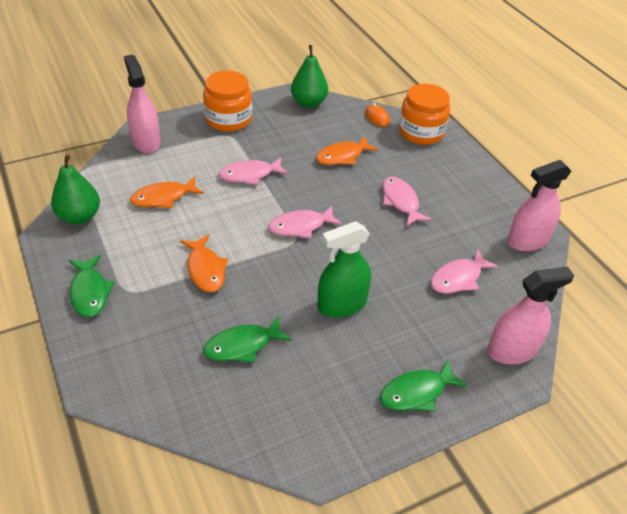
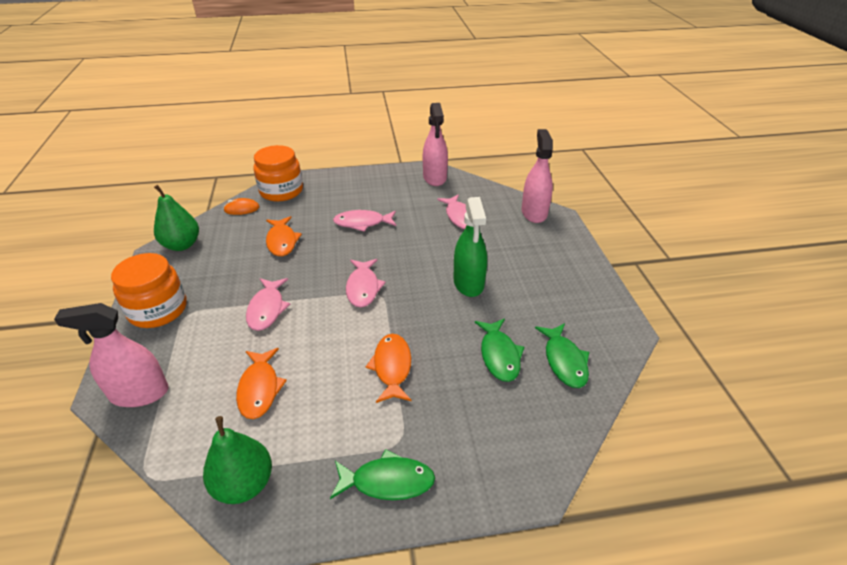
camera: 70 degrees left, 5 degrees down
(205, 269) = (392, 367): orange fish -> orange fish turned 90 degrees counterclockwise
(416, 392) = (564, 264): green fish -> green fish (564, 361)

